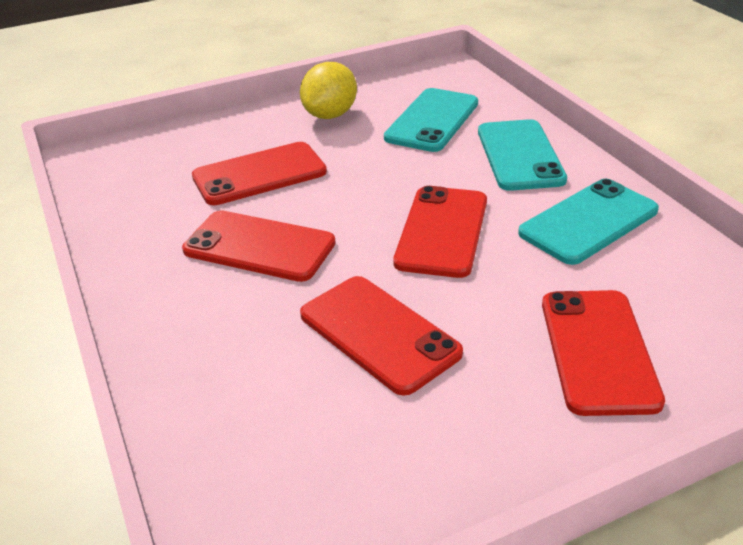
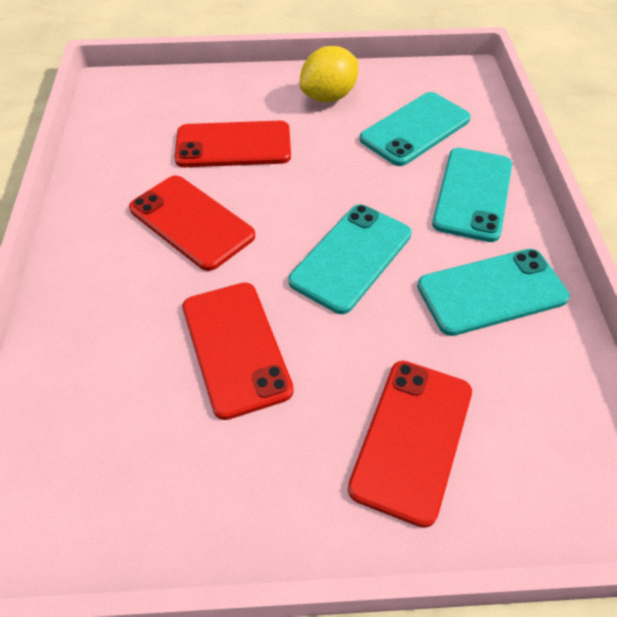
camera: 20 degrees right, 15 degrees up
(442, 231) = (351, 257): red phone -> turquoise phone

